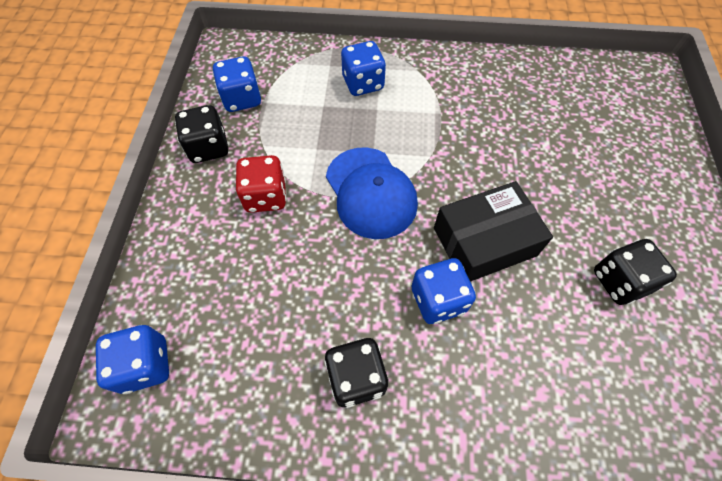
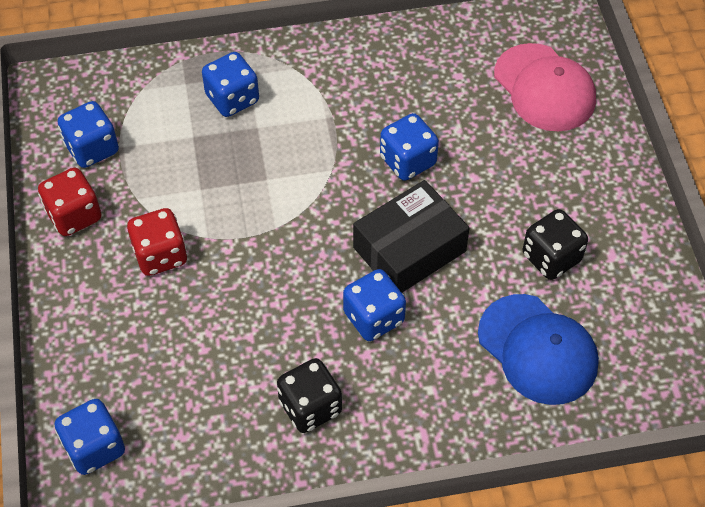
camera: 15 degrees left, 5 degrees down
(208, 148) = (74, 215): black dice -> red dice
(371, 192) = (276, 225): blue cap -> blue cap (538, 349)
(497, 162) = (407, 161): none -> blue dice
(629, 126) = (544, 88): none -> pink cap

